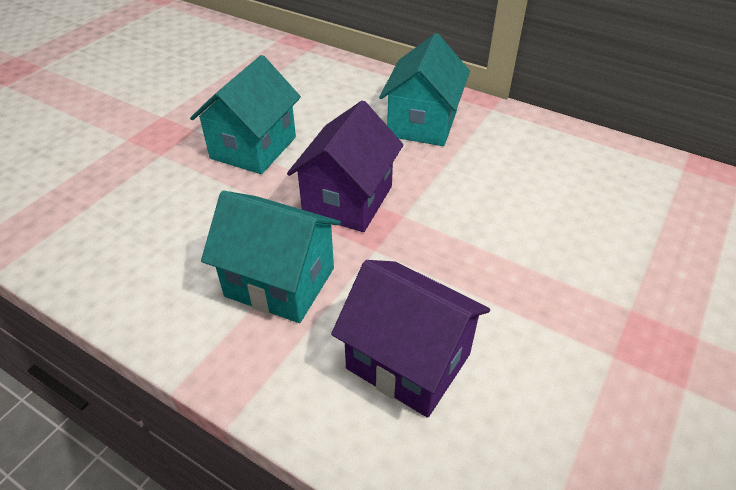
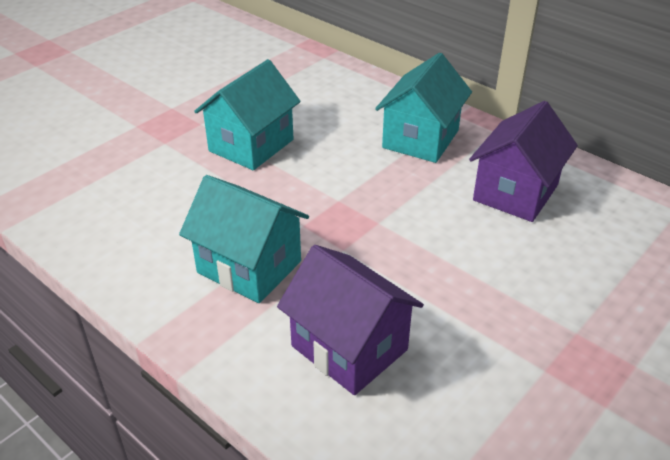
camera: 10 degrees right, 5 degrees down
(348, 200) = (329, 202): purple house -> purple house (515, 192)

